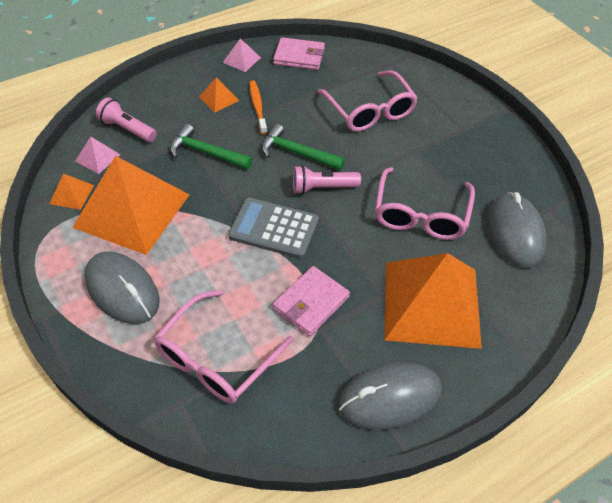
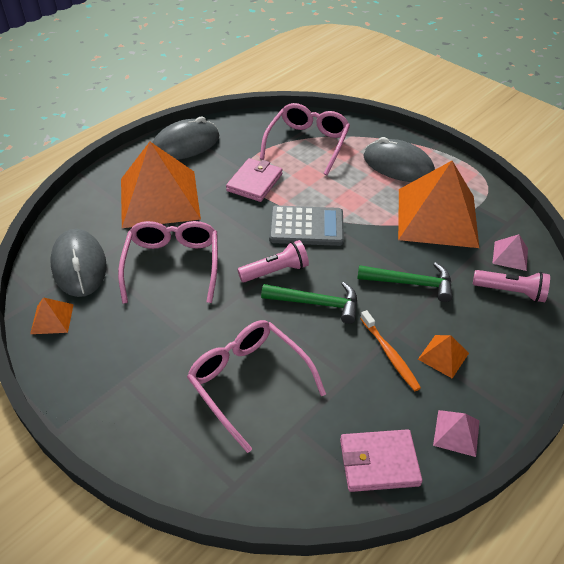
camera: 165 degrees right, 5 degrees down
(71, 194) = (499, 219): orange pyramid -> orange pyramid (52, 318)

